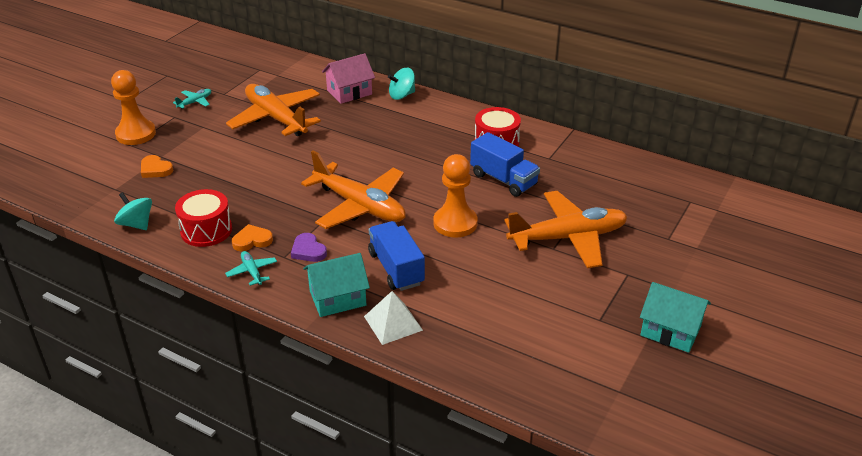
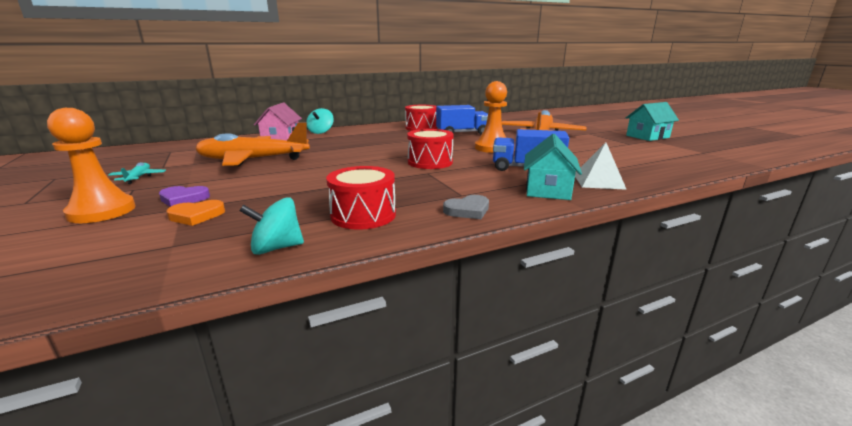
camera: 55 degrees left, 15 degrees down
(252, 240) = (416, 201): orange heart -> none
(252, 272) = (468, 210): turquoise plane -> grey heart
(308, 250) = (465, 186): purple heart -> purple heart (183, 199)
(360, 206) = (430, 162): orange plane -> red drum

